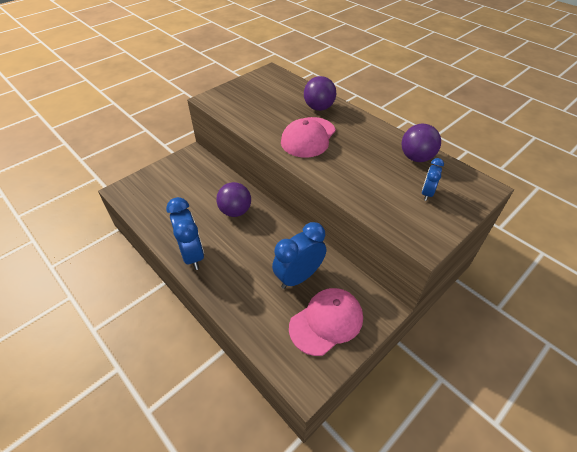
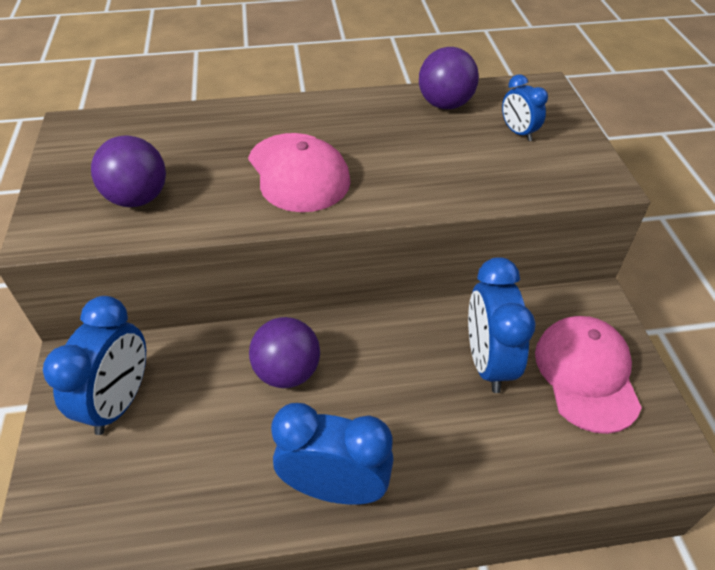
camera: 55 degrees left, 0 degrees up
(186, 175) = (119, 401): none -> blue clock
(319, 108) = (240, 127): purple ball -> purple ball (138, 198)

